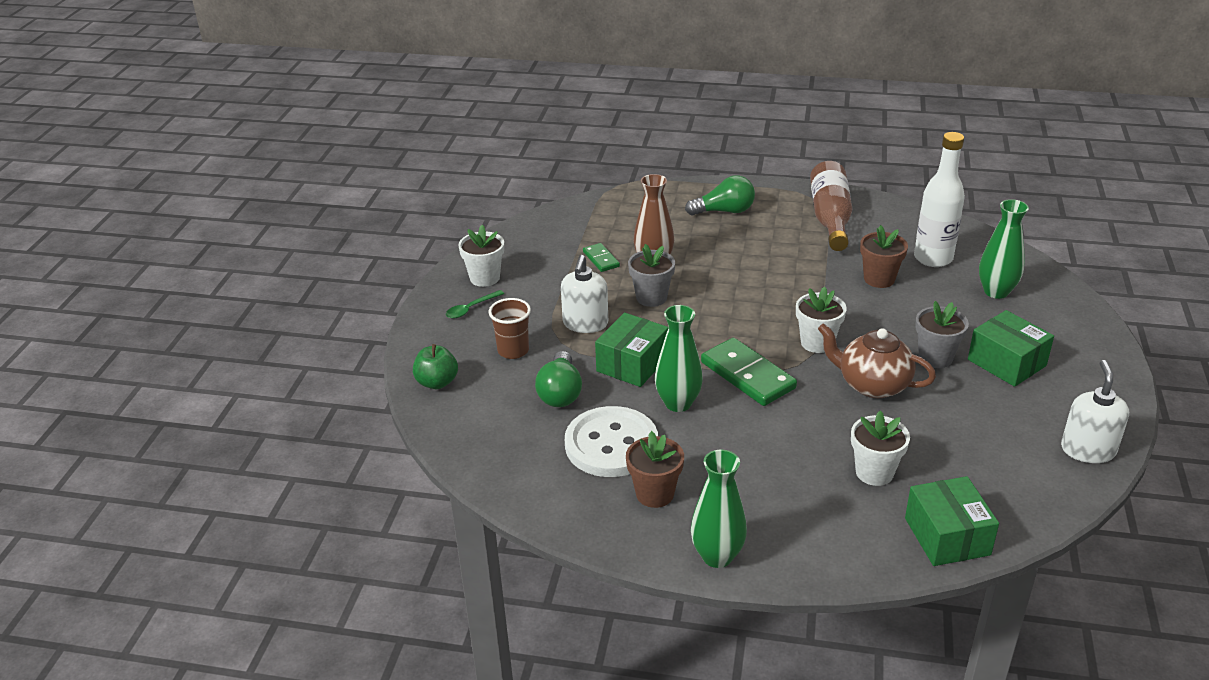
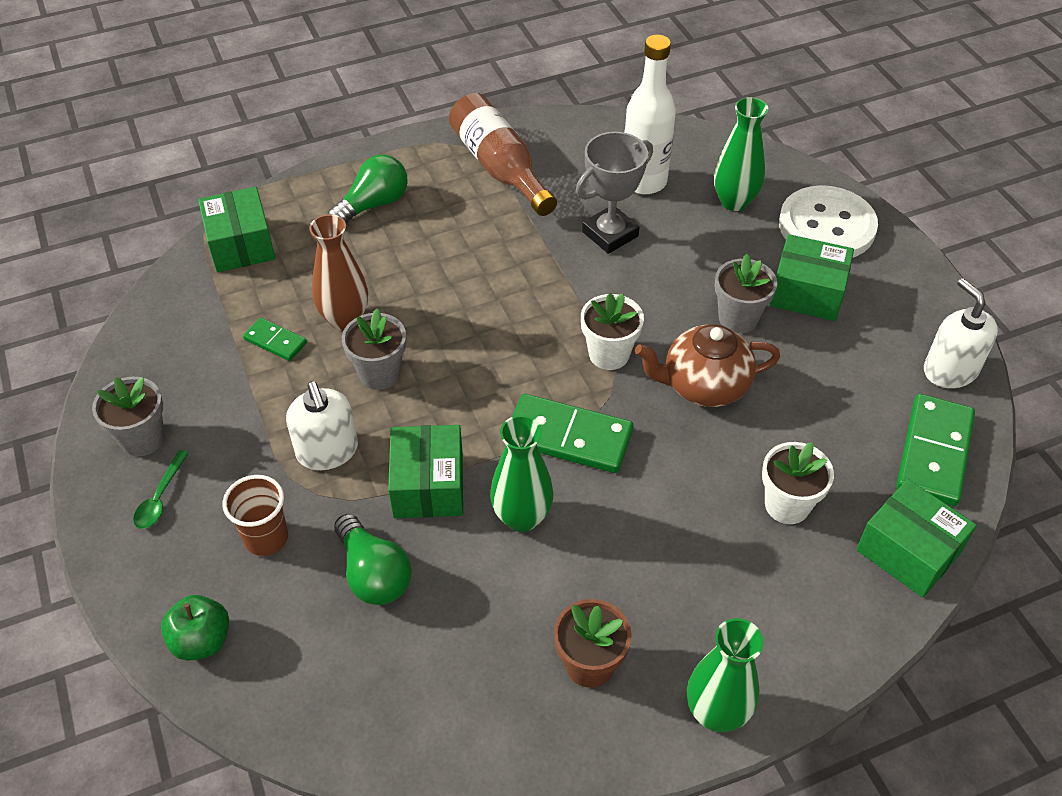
camera: 35 degrees left, 15 degrees up
(485, 278) = (142, 438): white flower pot -> grey flower pot
(611, 444) = (490, 619): white button -> white button (826, 226)
(621, 205) = (241, 244): none -> green box
(879, 279) = (610, 234): brown flower pot -> grey trophy
(1025, 491) = (934, 452): none -> green domino

